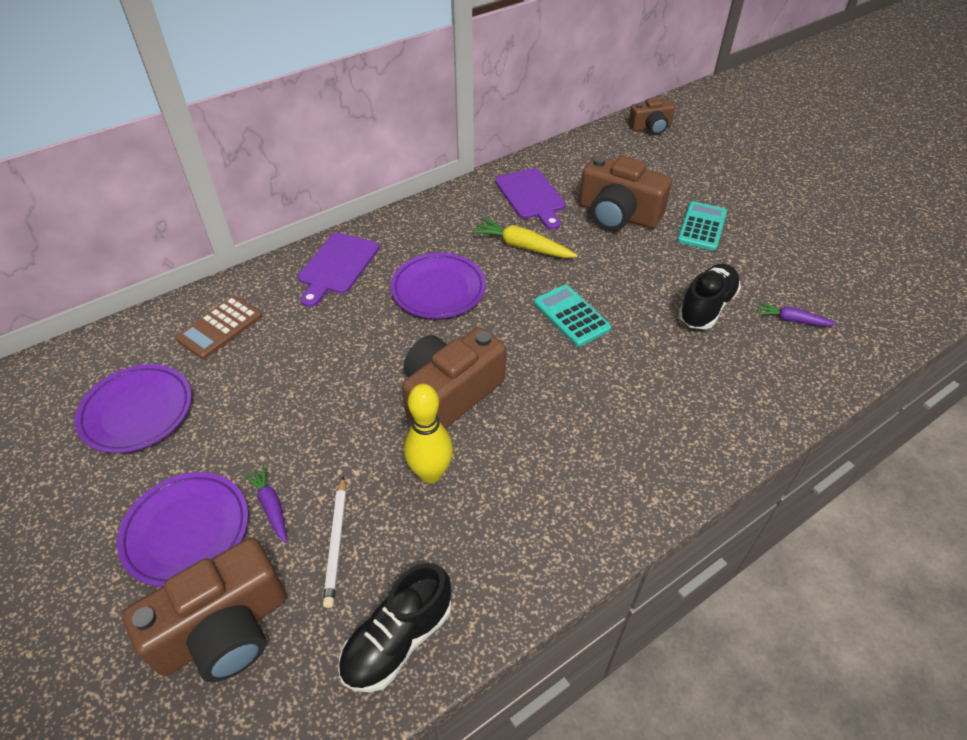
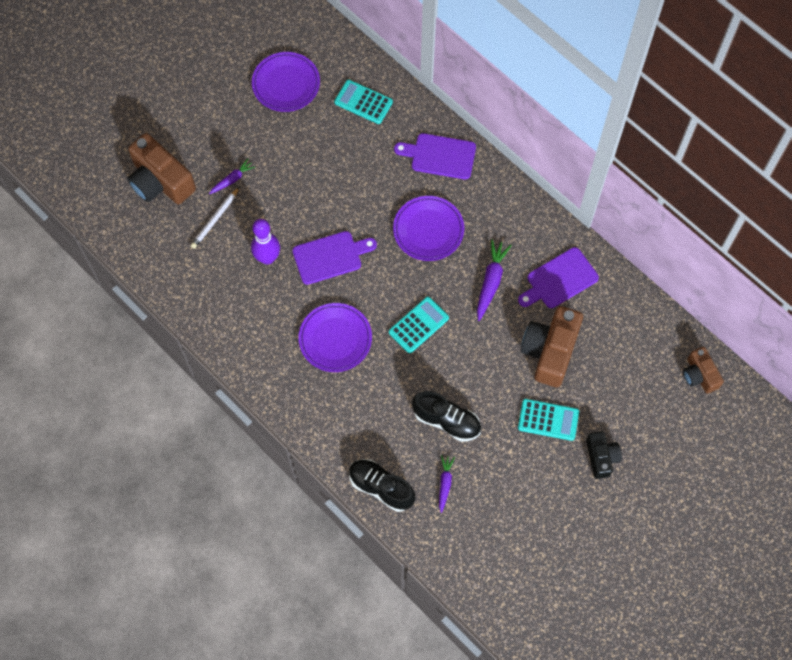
camera: 80 degrees right, 20 degrees up
(187, 531) = (211, 143): purple plate -> purple plate (335, 339)
(220, 327) = (363, 102): brown calculator -> turquoise calculator
(336, 542) = (215, 219): white pencil -> white pencil turned 45 degrees counterclockwise
(398, 640) = (165, 263): black shoe -> black shoe (381, 487)
(430, 473) = (267, 258): yellow bowling pin -> purple bowling pin
(450, 394) = (330, 257): brown camera -> purple cutting board
(522, 246) = (491, 281): yellow carrot -> purple carrot
(744, 196) = (601, 457): none -> black camera

